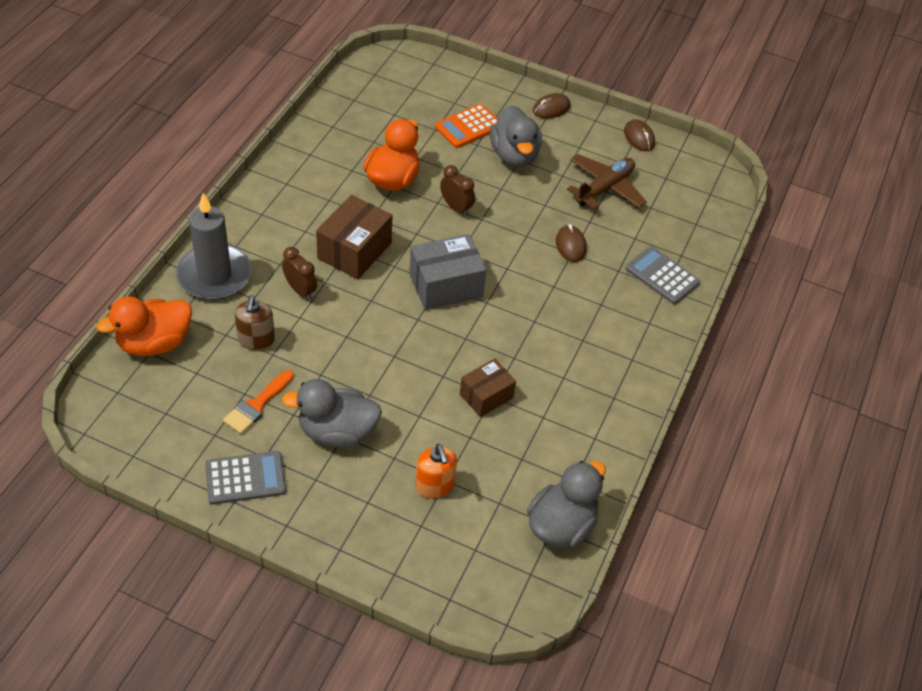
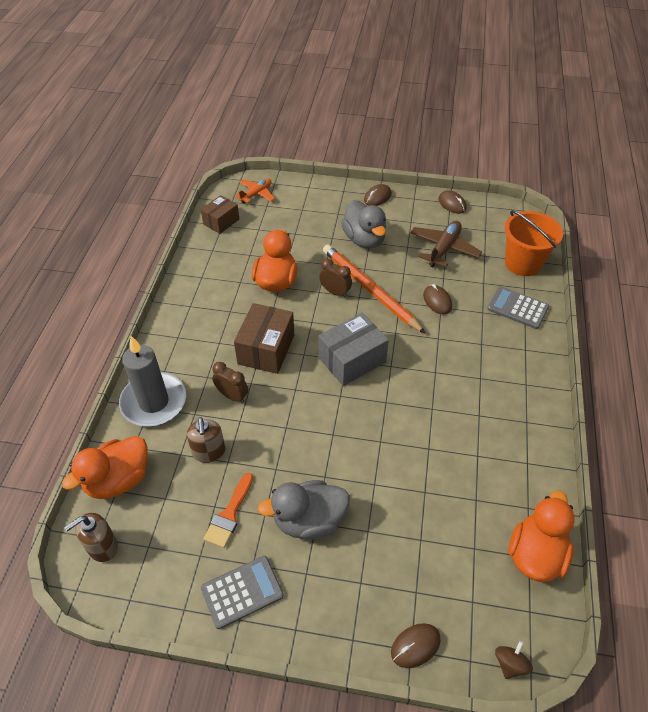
camera: 10 degrees left, 0 degrees up
(120, 401) = (102, 546): none -> brown soap dispenser
(400, 571) = (415, 646): none -> brown mouse
(407, 72) = (256, 194): none -> orange plane
(434, 485) = (413, 548): orange soap dispenser -> none
(468, 127) = (320, 225): orange calculator -> none
(486, 396) = (423, 449): brown box -> brown box (221, 222)
(489, 612) = (510, 664): none -> brown spinning top
(497, 214) = (369, 290): none -> orange pencil
(561, 525) = (535, 554): grey duck -> orange duck
(693, 227) = (523, 263): none -> orange bucket

